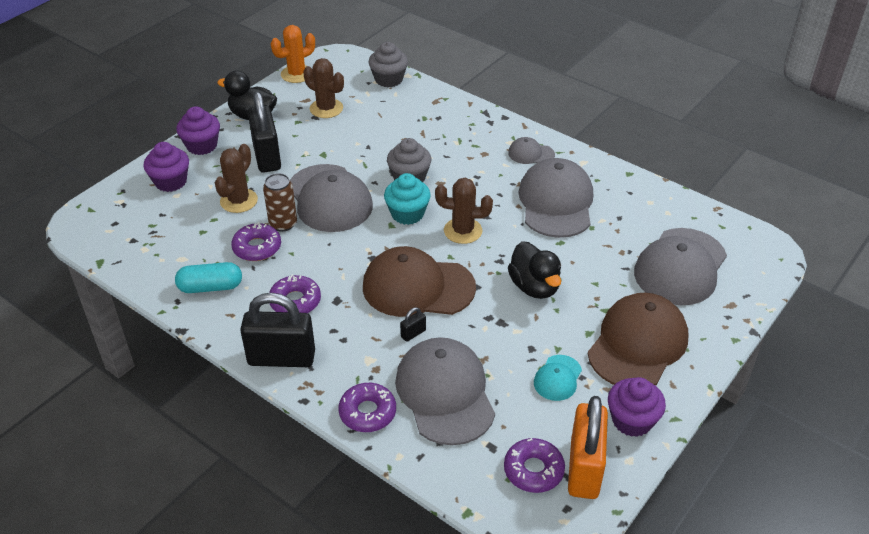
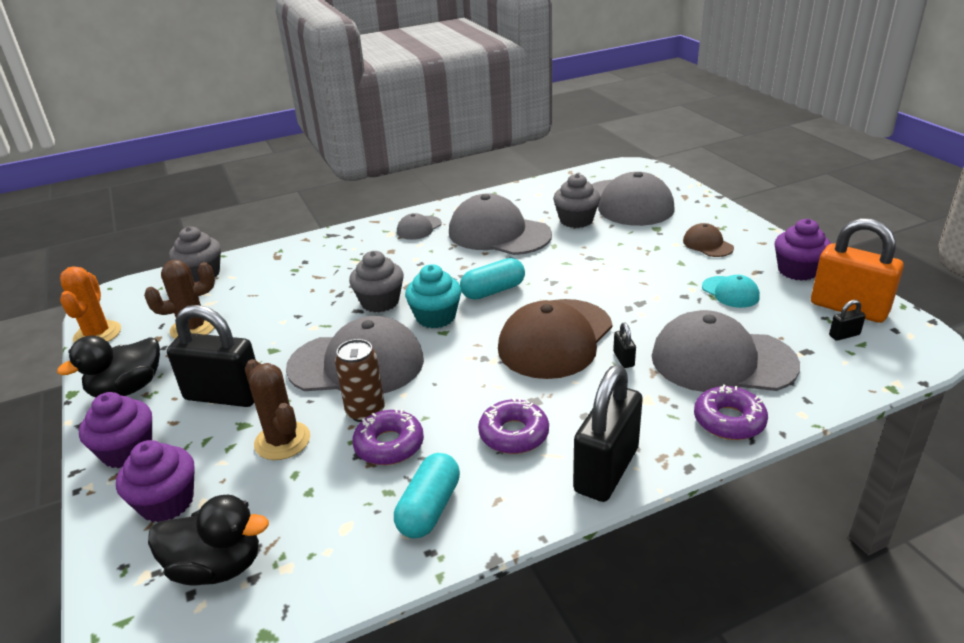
camera: 60 degrees left, 10 degrees down
(463, 231) = (493, 291): brown cactus -> turquoise capsule
(533, 470) = (844, 335): purple donut -> black padlock
(534, 287) = (603, 273): black duck -> black duck (217, 567)
(617, 242) = (576, 220): none -> grey cupcake
(637, 344) = (707, 244): brown cap -> brown cap, size x0.48

